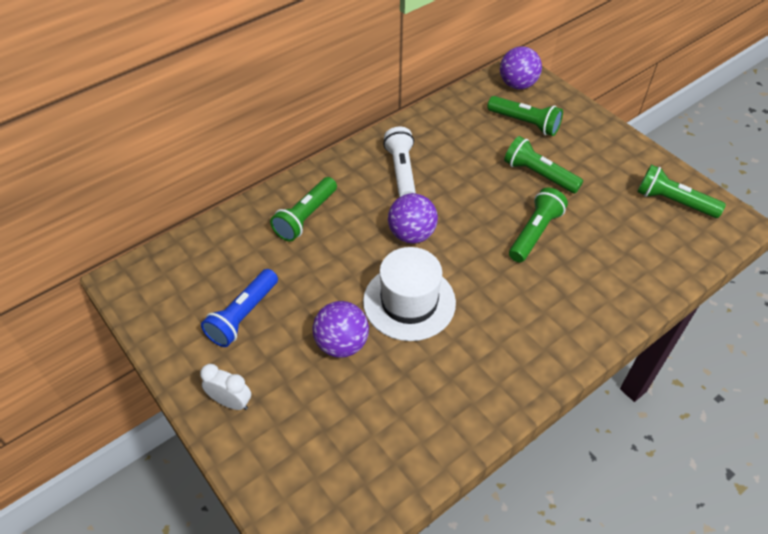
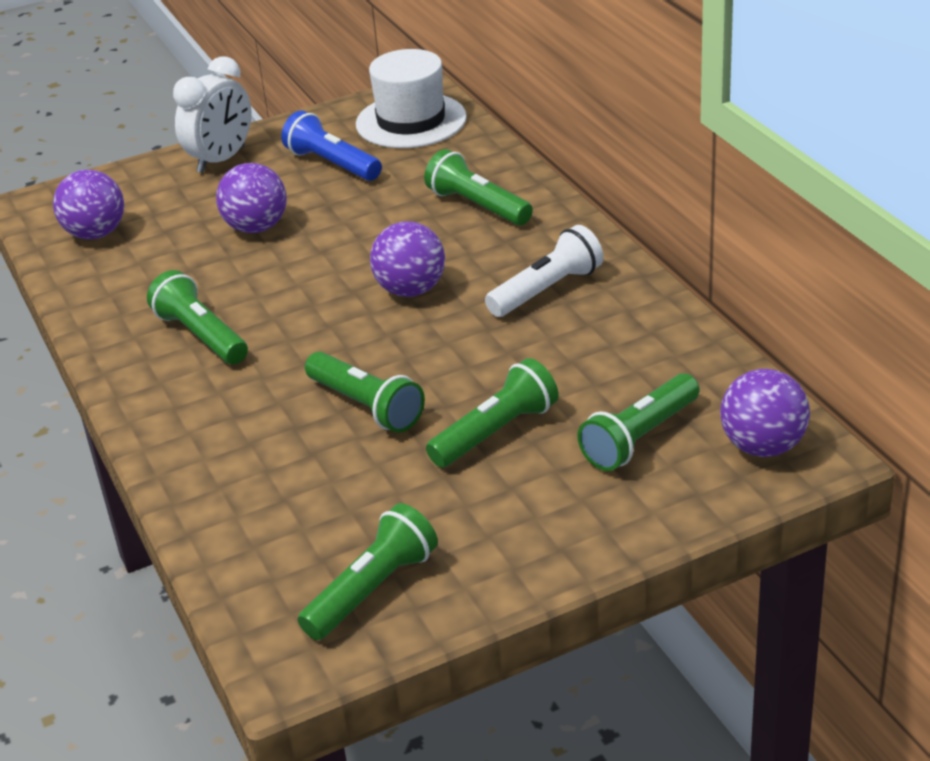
camera: 105 degrees right, 15 degrees down
(231, 402) = (221, 160): white clock -> white clock, size x1.57
(360, 467) = (96, 233): none -> purple ball
(401, 171) = (547, 290): white flashlight -> white flashlight turned 45 degrees counterclockwise
(409, 302) = (293, 279): white hat -> white hat (411, 121)
(487, 339) = (201, 336): none -> green flashlight

